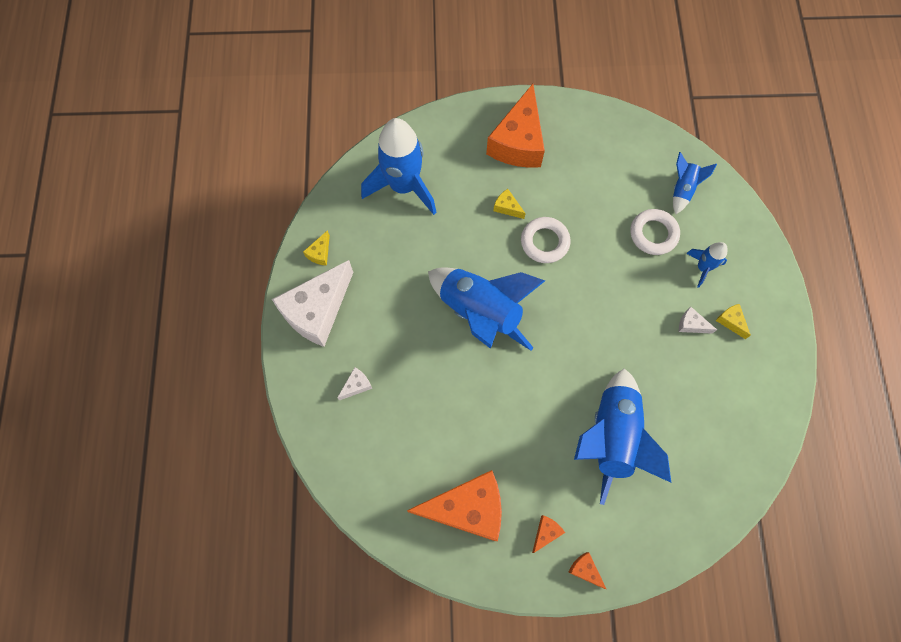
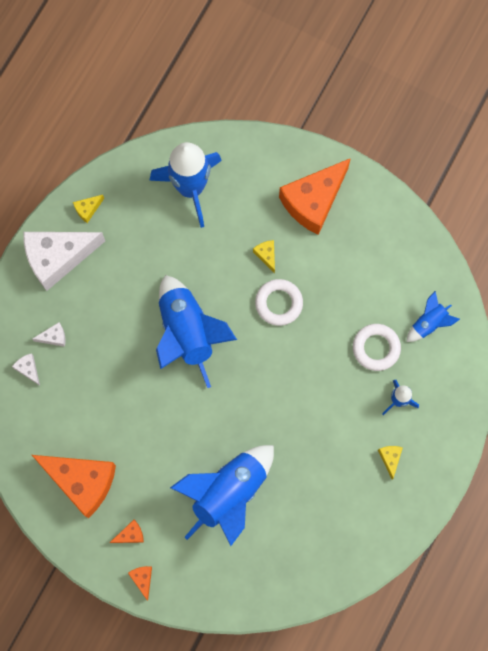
camera: 30 degrees right, 5 degrees up
(691, 325) = (355, 442): white cheese -> white cheese (28, 369)

